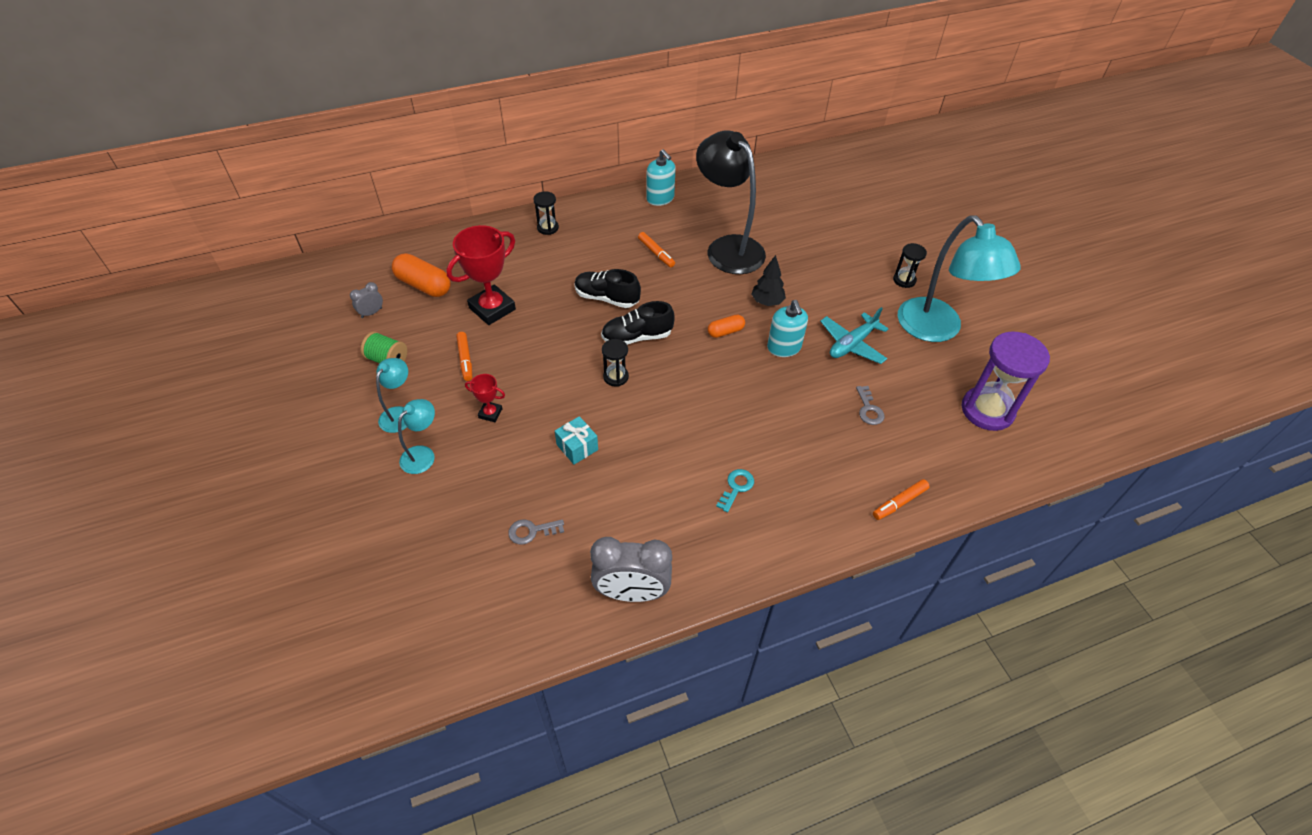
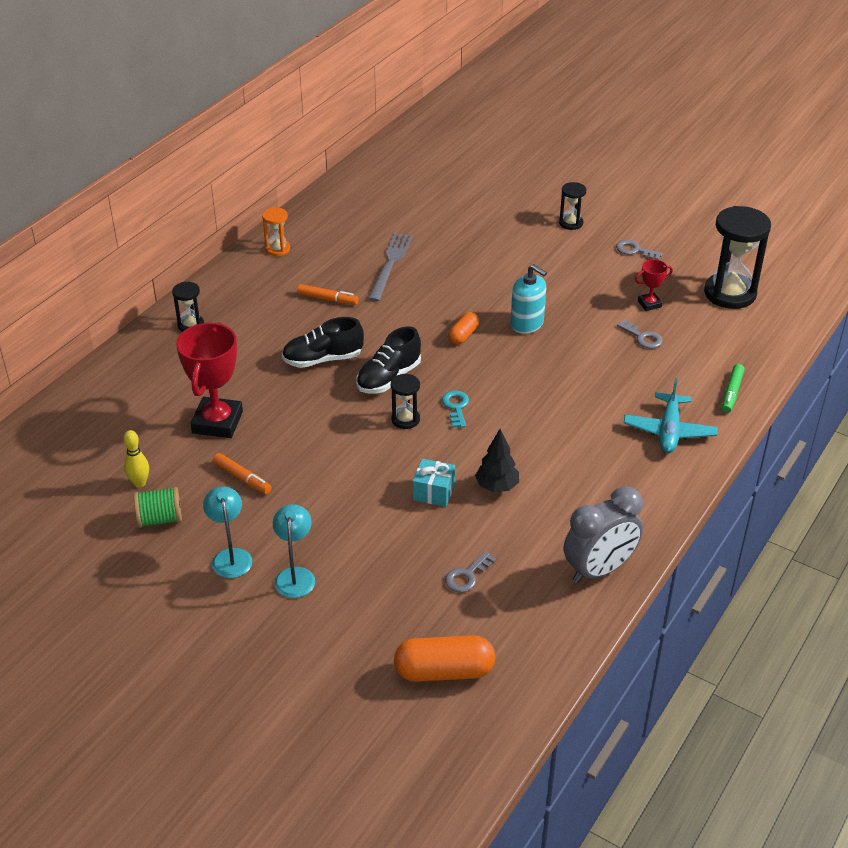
camera: 35 degrees left, 10 degrees down
(371, 313) = (89, 488): grey clock -> none
(402, 326) = (139, 483): none -> yellow bowling pin
(424, 285) = (117, 437): orange capsule -> orange capsule (444, 671)
(490, 413) = (321, 508): red trophy -> red trophy (649, 304)
(660, 198) = (277, 249): turquoise soap dispenser -> orange hourglass
(728, 247) = (390, 264): black lamp -> grey fork
(736, 487) = (600, 449): turquoise key -> turquoise key (456, 407)
(767, 302) = (474, 294): black tree -> black tree (497, 486)
(852, 344) = (580, 294): turquoise plane -> turquoise plane (669, 431)
(899, 503) = (731, 393): orange marker -> green marker
(937, 329) = (635, 250): turquoise lamp -> grey key
(987, 410) = (730, 293): purple hourglass -> black hourglass

